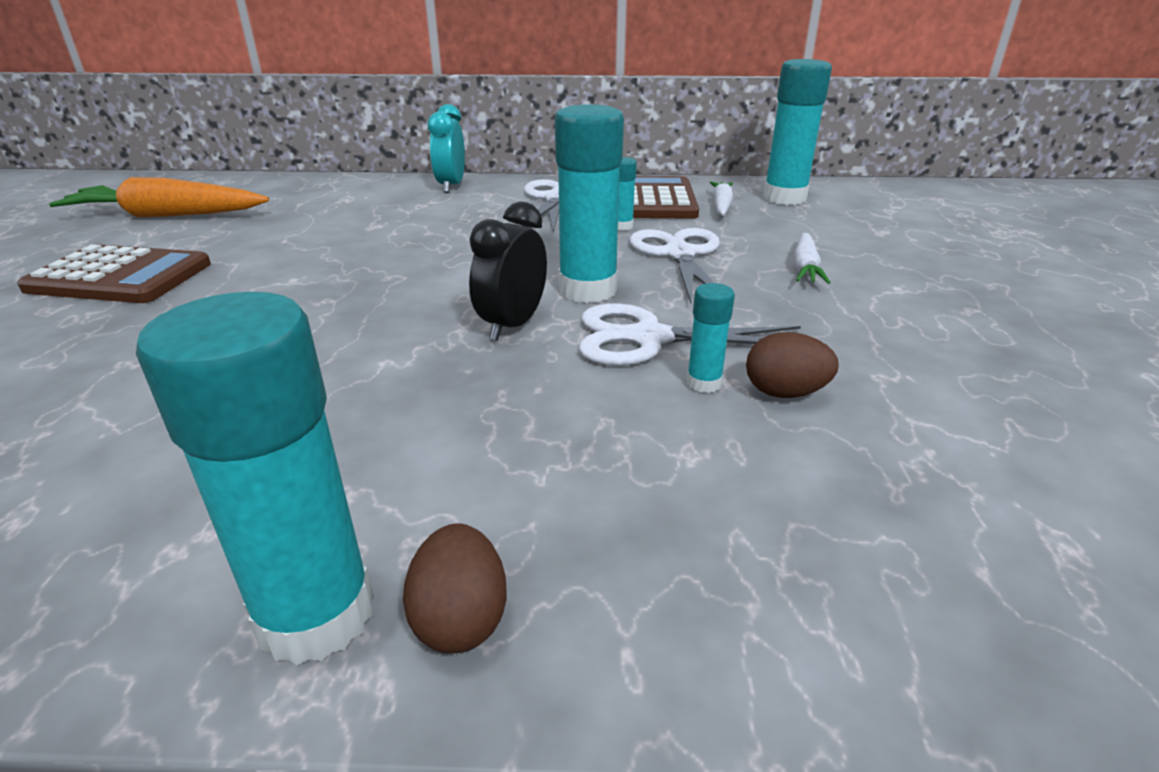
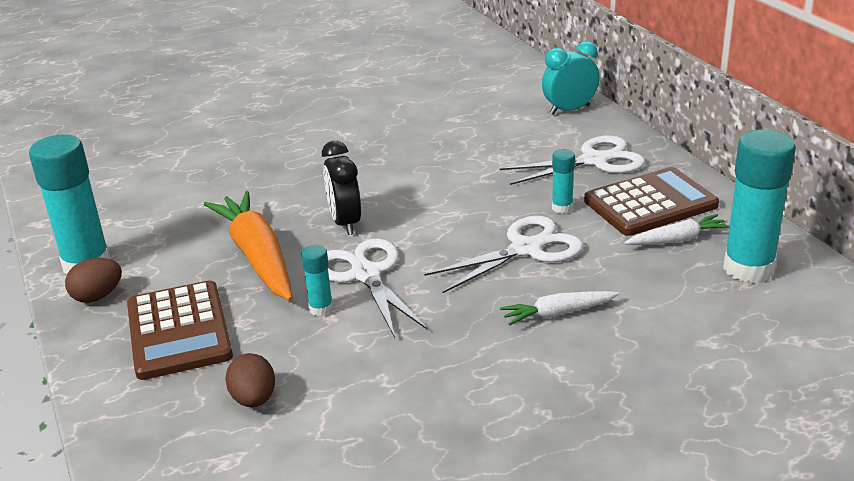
camera: 65 degrees right, 0 degrees up
(120, 277) = (306, 89): brown calculator -> brown calculator (178, 331)
(166, 216) = (398, 54): orange carrot -> orange carrot (257, 256)
(512, 325) = (345, 223): black clock -> black clock turned 105 degrees counterclockwise
(587, 290) = (420, 231): turquoise glue stick -> none
(784, 393) = (330, 341): brown egg -> brown egg (254, 399)

